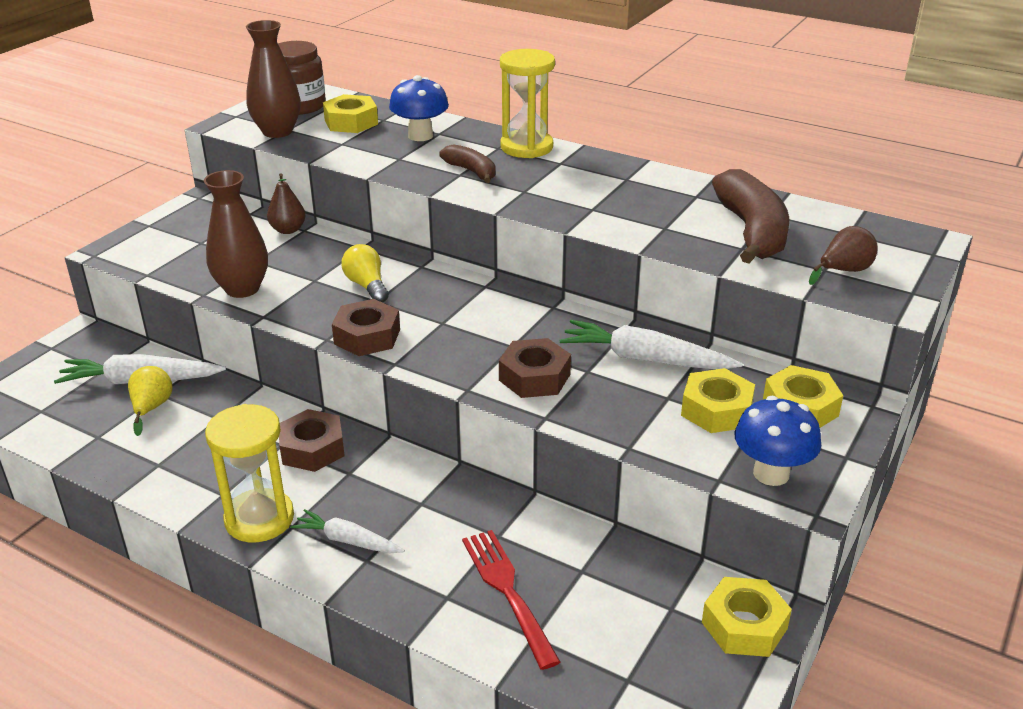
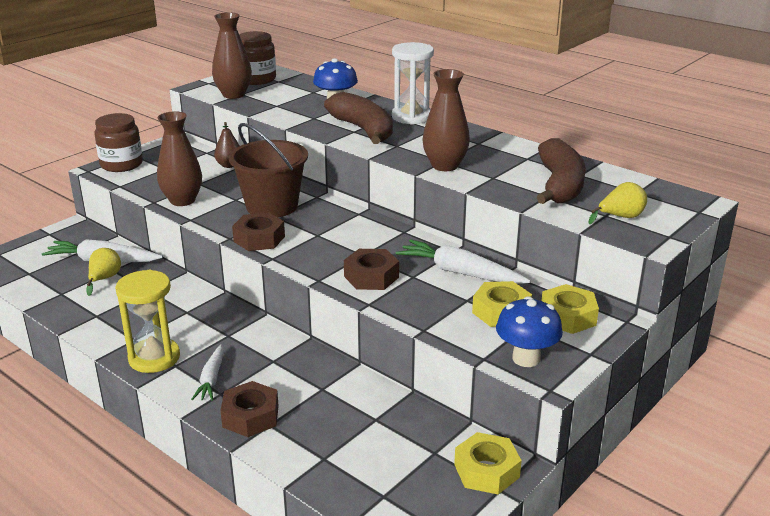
camera: 10 degrees right, 5 degrees down
(138, 241) = (121, 164): none -> brown jar
(312, 449) = (207, 317): brown nut -> brown nut (250, 416)
(347, 540) = (211, 379): white carrot -> white carrot turned 120 degrees counterclockwise
(351, 122) = (289, 92): yellow nut -> none
(367, 286) = (272, 206): yellow light bulb -> brown bucket
(472, 171) = (363, 130): brown banana -> brown banana, size x1.85
(508, 592) = (316, 426): red fork -> none
(526, 147) = (411, 117): yellow hourglass -> white hourglass
(597, 216) = (445, 166): none -> brown vase
(843, 271) = (620, 217): brown pear -> yellow pear

